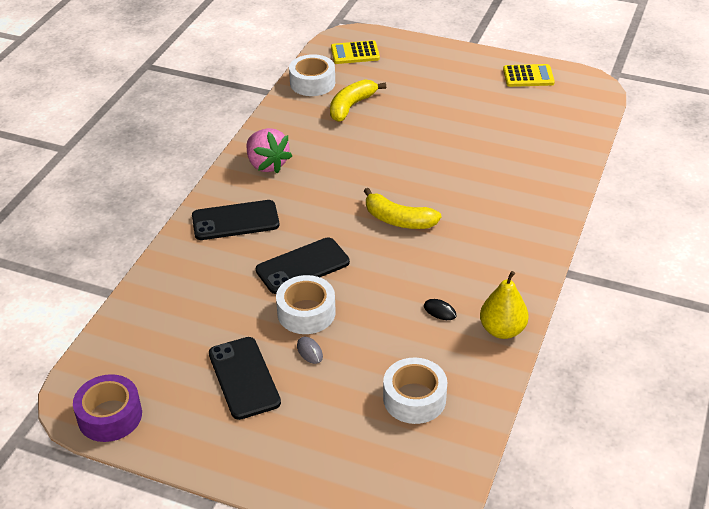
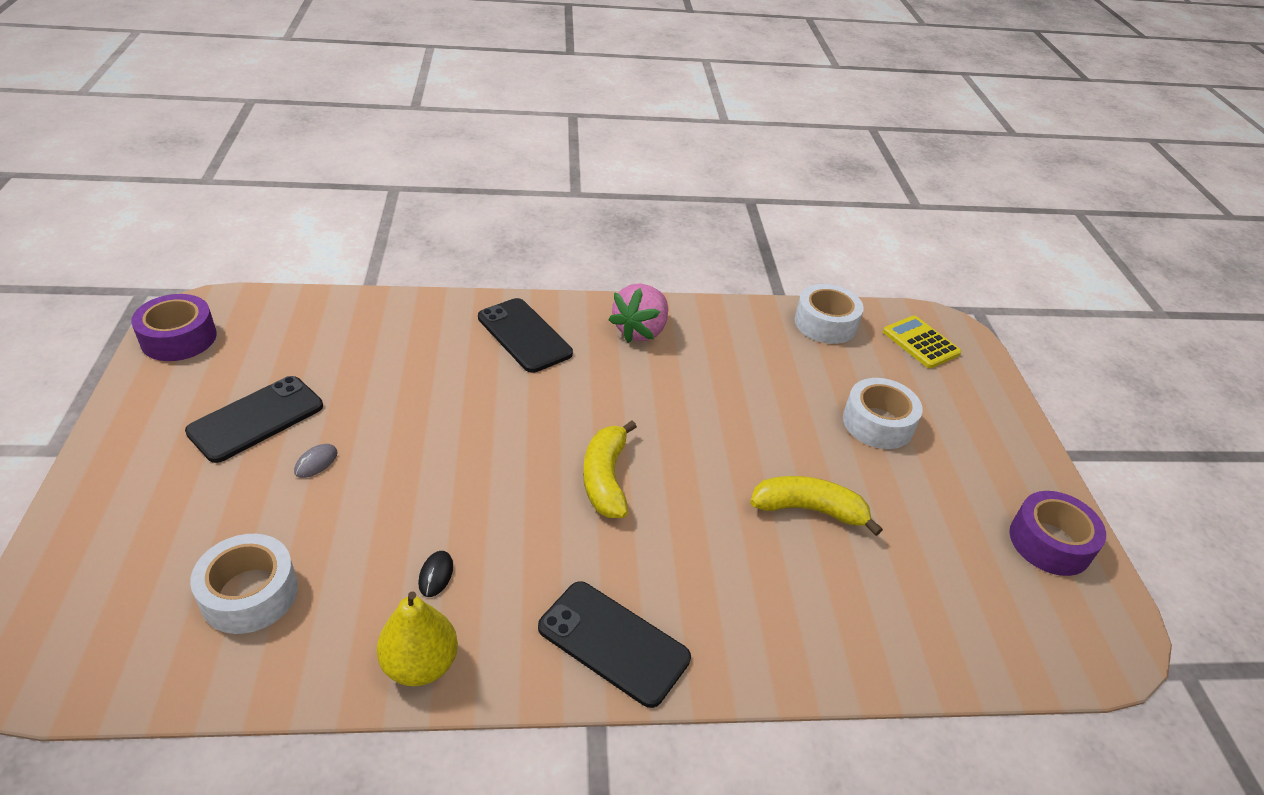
camera: 60 degrees right, 0 degrees up
(302, 266) = (469, 413): black phone -> black phone (613, 643)
(306, 313) = (385, 440): white tape -> white tape (878, 423)
(351, 106) = (808, 369): yellow banana -> yellow banana (809, 510)
(528, 76) = (1050, 542): yellow calculator -> purple tape

